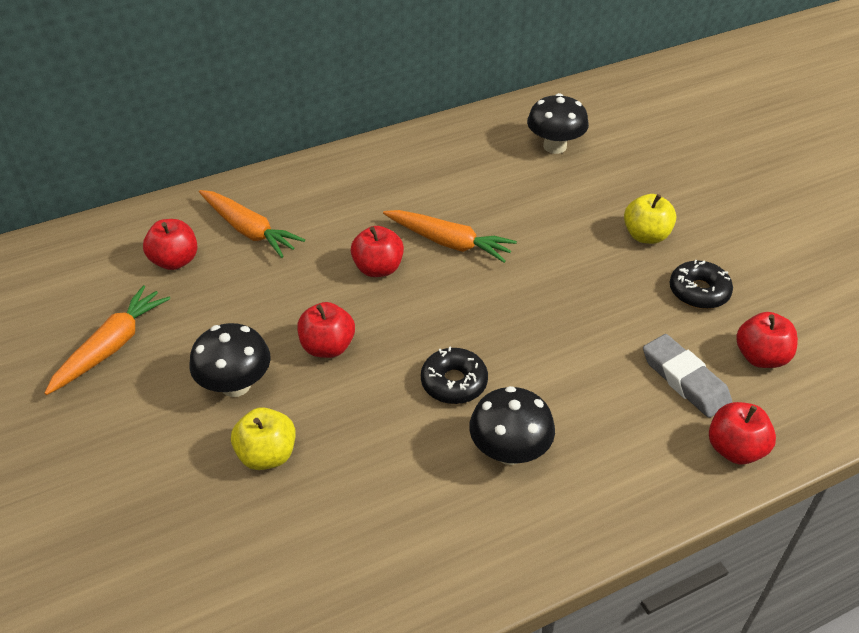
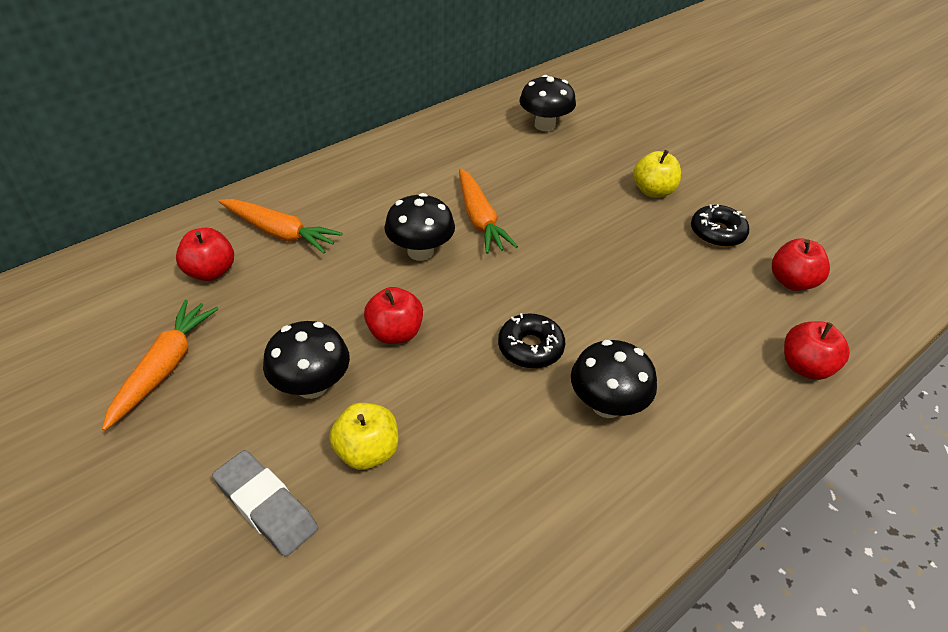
camera: 15 degrees left, 0 degrees up
(378, 268) = (420, 252): red apple -> black mushroom
(449, 243) = (480, 219): orange carrot -> orange carrot turned 60 degrees clockwise
(685, 380) = (737, 312): grey eraser -> grey eraser (266, 506)

